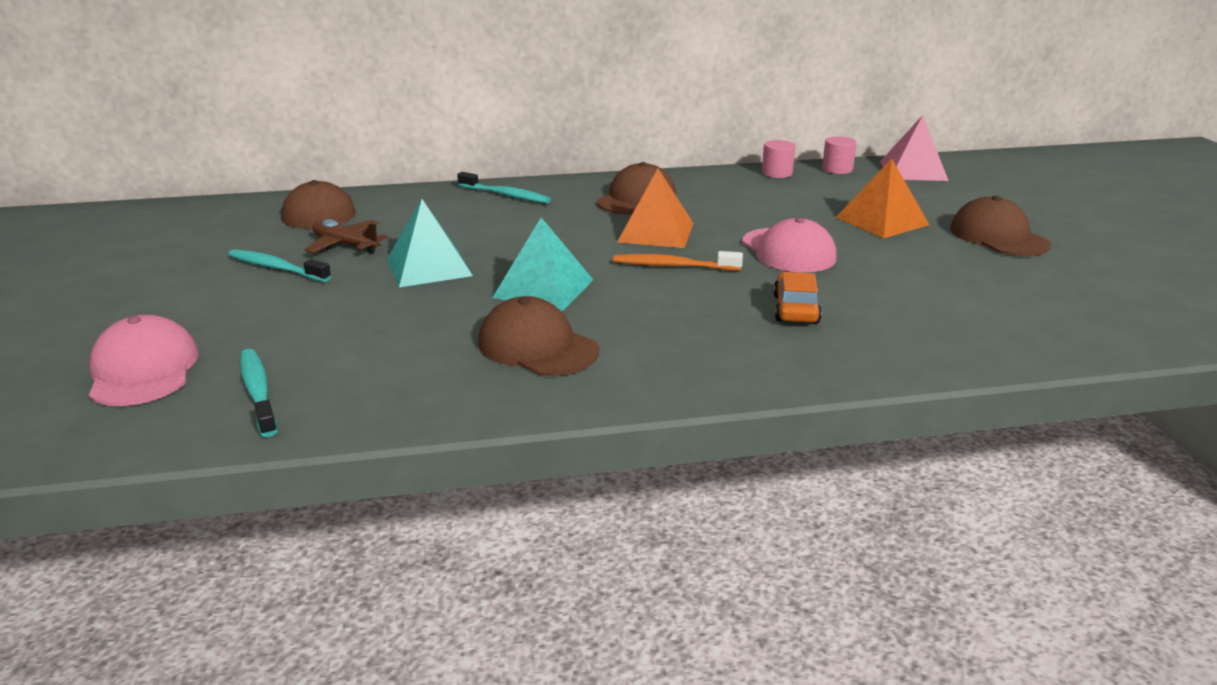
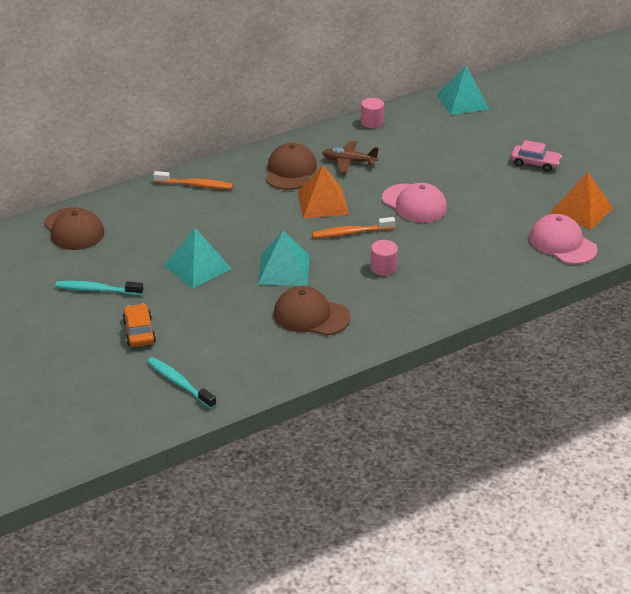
camera: 20 degrees left, 10 degrees up
(144, 370) = (97, 385): pink cap -> pink cap (562, 243)
(345, 245) = (124, 259): brown plane -> brown plane (349, 162)
(506, 195) = (195, 185): turquoise toothbrush -> orange toothbrush
(795, 309) = (440, 254): orange car -> orange car (139, 331)
(837, 169) = (411, 109): pink cylinder -> pink cylinder (383, 268)
(882, 221) = (460, 162): orange pyramid -> orange pyramid (581, 210)
(913, 171) = (463, 101): pink pyramid -> turquoise pyramid
(998, 236) = (535, 163): brown cap -> pink car

